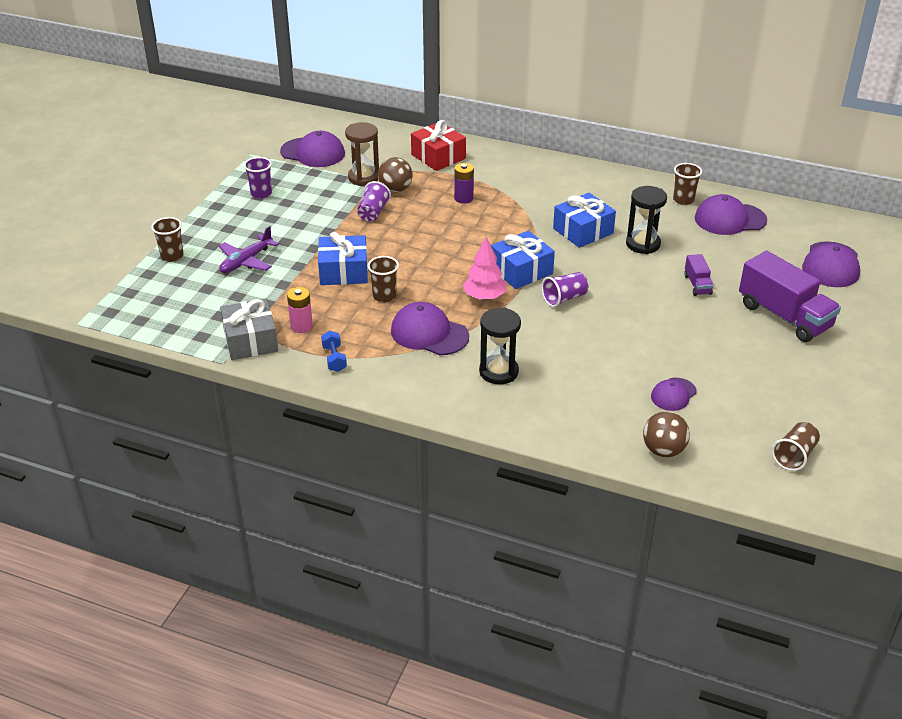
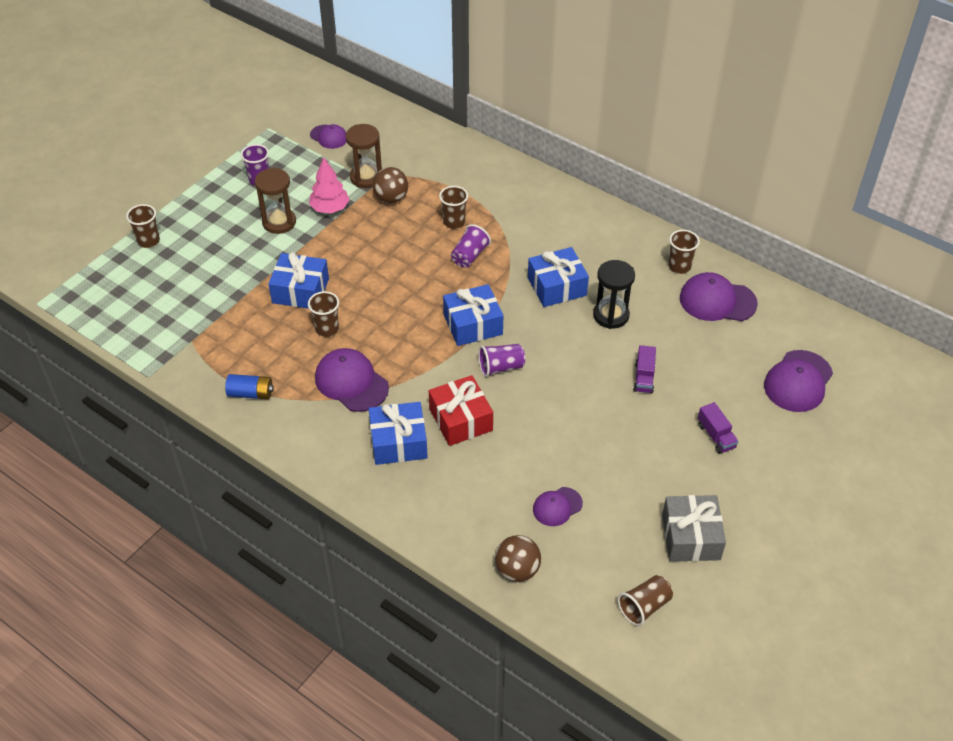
camera: 15 degrees right, 10 degrees up
(246, 261) = (214, 260): purple plane -> none
(250, 340) = (183, 356): grey gift -> grey gift (690, 537)
(296, 223) = (279, 222): none -> brown hourglass
(301, 326) = (235, 348): pink battery -> none
(313, 153) = (329, 137): purple cap -> purple cap, size x0.59
(334, 359) = (251, 393): blue dumbbell -> blue battery
(373, 212) = (357, 223): purple cup -> purple cup (469, 256)
(438, 157) = (451, 164): red gift -> red gift (460, 419)
(463, 198) = (454, 222): purple battery -> brown cup
(484, 297) = (423, 349): pink tree -> pink tree (330, 208)
(498, 372) = (398, 442): black hourglass -> blue gift
(784, 316) = (716, 436): purple truck -> purple truck, size x0.47

